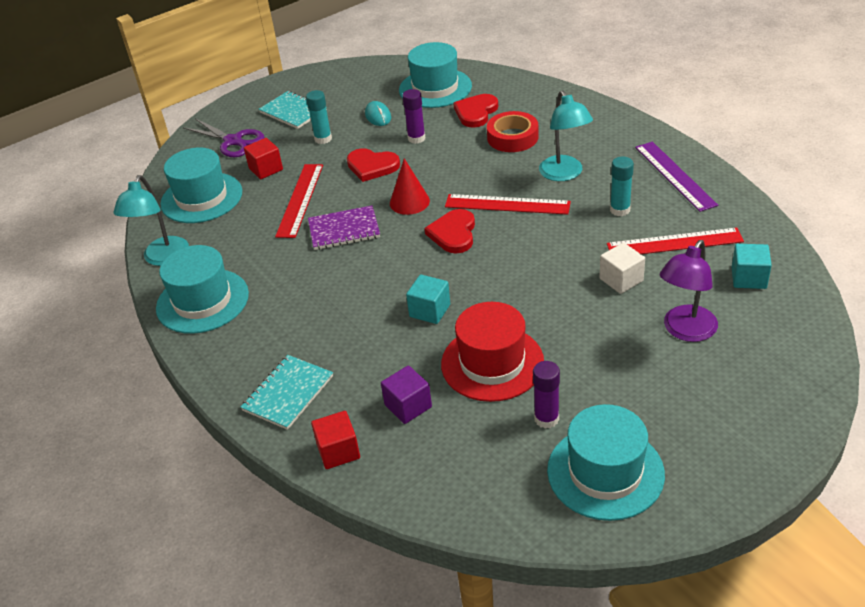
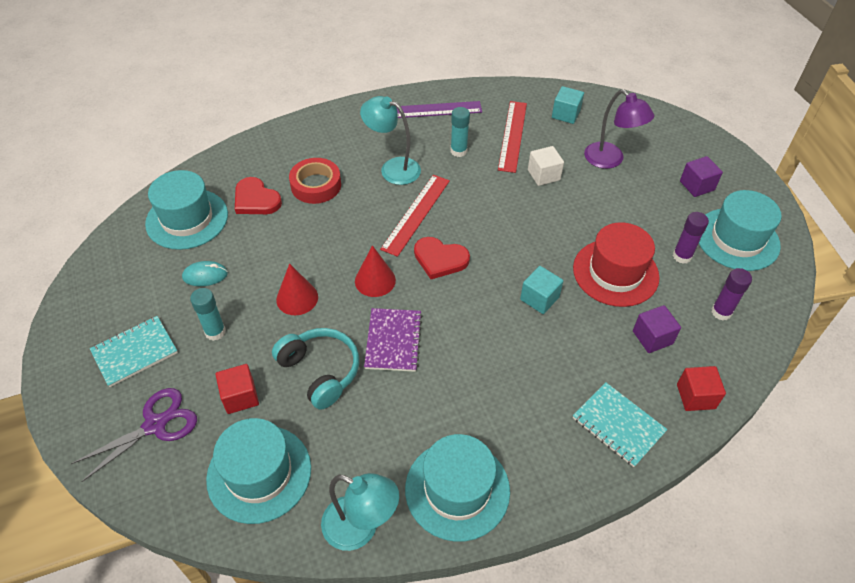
camera: 80 degrees left, 10 degrees up
(300, 200) = (320, 371): red ruler -> turquoise headphones
(372, 166) = (297, 298): red heart -> red cone
(416, 138) = (270, 253): purple glue stick -> purple glue stick (721, 312)
(564, 174) = (393, 168): turquoise lamp -> turquoise lamp turned 150 degrees counterclockwise
(688, 421) = (697, 186): none -> purple cube

